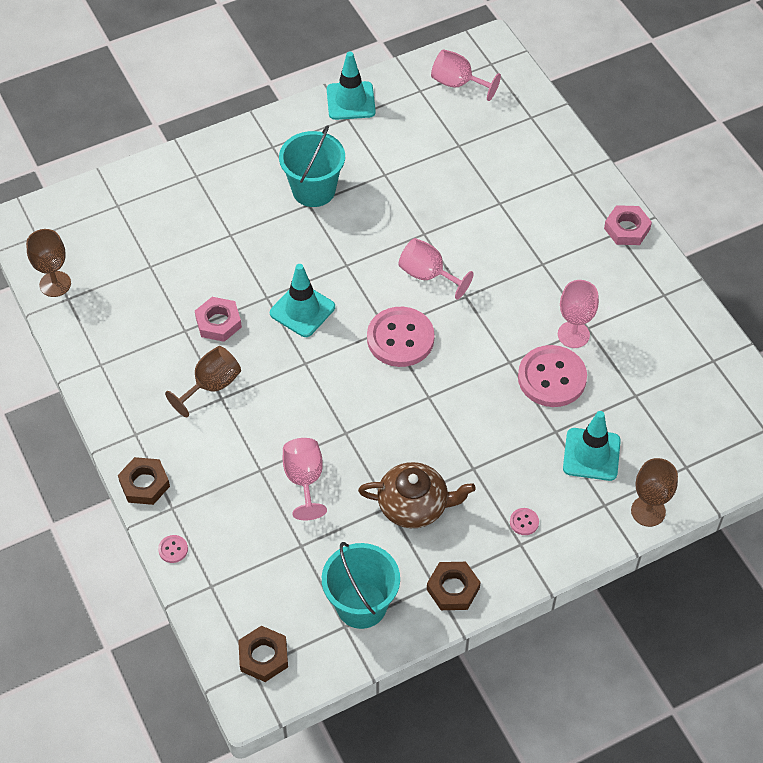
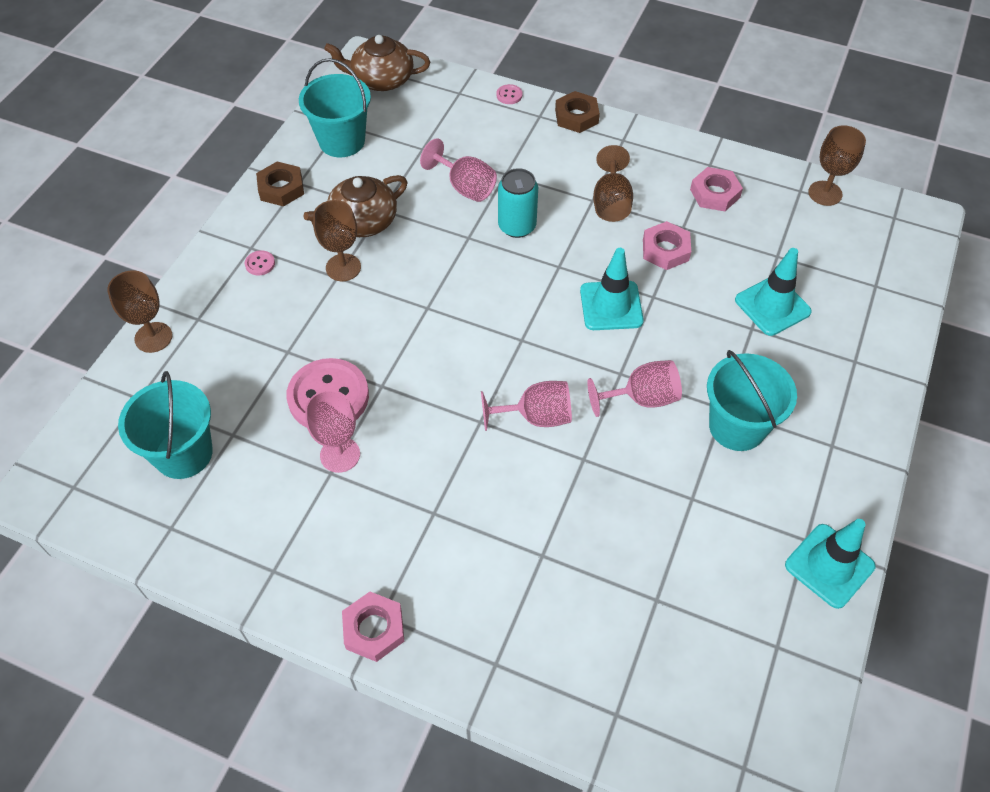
camera: 140 degrees right, 0 degrees up
(129, 339) = (714, 193): none -> pink nut
(263, 656) = (381, 79): brown nut -> brown teapot
(301, 416) = (517, 226): none -> turquoise can
(400, 338) = (500, 339): pink button -> none
(458, 83) = (748, 695): pink goblet -> pink goblet (641, 398)
(462, 473) = (343, 267): none -> brown goblet
(591, 454) = (239, 352): turquoise traffic cone -> turquoise traffic cone (772, 306)
(677, 404) = (183, 453): none -> turquoise bucket

